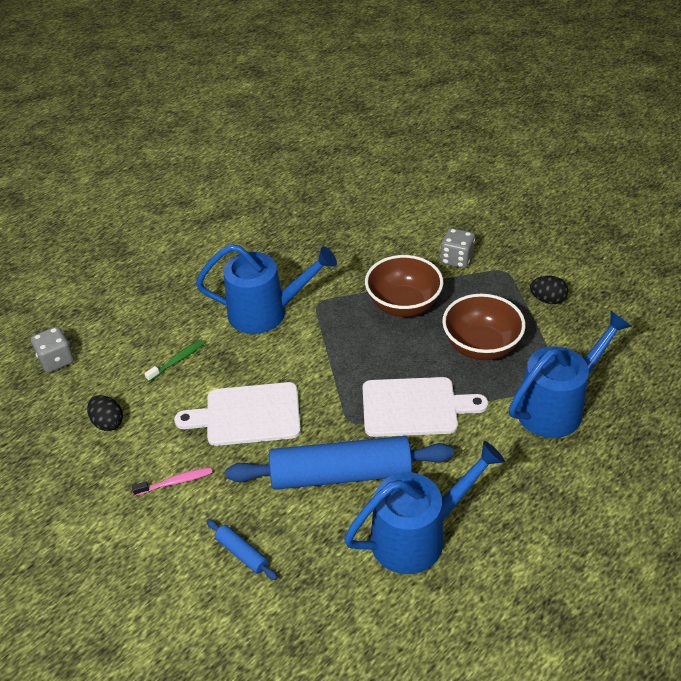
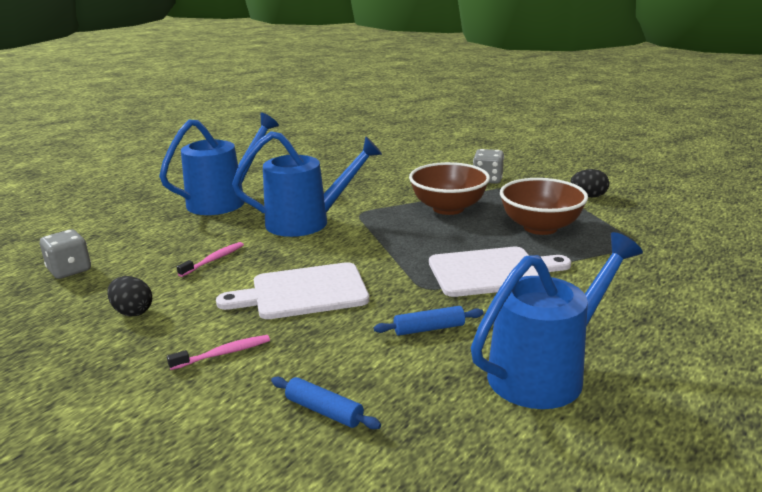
camera: 10 degrees left, 20 degrees down
(177, 360) = (214, 260): green toothbrush -> pink toothbrush
(341, 474) = (429, 329): blue rolling pin -> blue rolling pin, size x0.41
(557, 406) = (643, 259): blue watering can -> blue watering can (224, 200)

